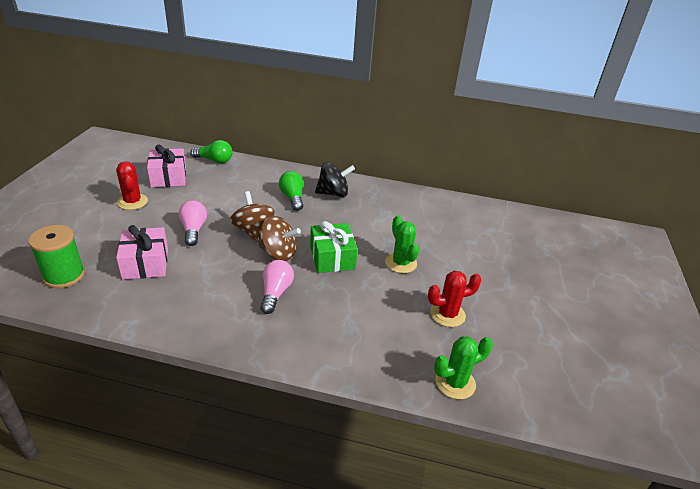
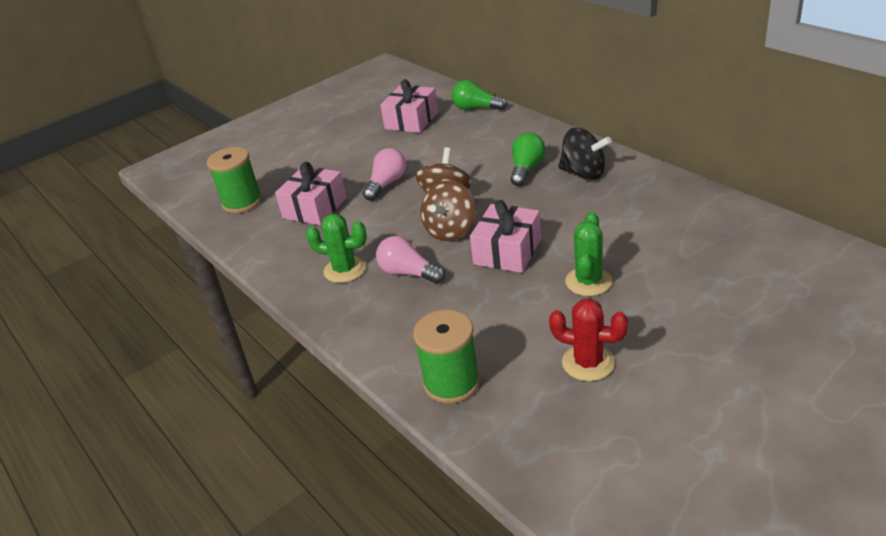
camera: 45 degrees right, 0 degrees up
(132, 202) = (355, 142): red cactus -> none
(214, 160) = (476, 108): green light bulb -> green light bulb turned 150 degrees clockwise
(275, 293) = (408, 273): pink light bulb -> pink light bulb turned 105 degrees counterclockwise
(278, 253) = (450, 230): brown spinning top -> brown spinning top turned 60 degrees clockwise
(332, 257) = (507, 251): green gift -> pink gift
(379, 360) = (451, 383): none -> green spool
(455, 383) = (515, 443): green cactus -> green cactus (345, 270)

